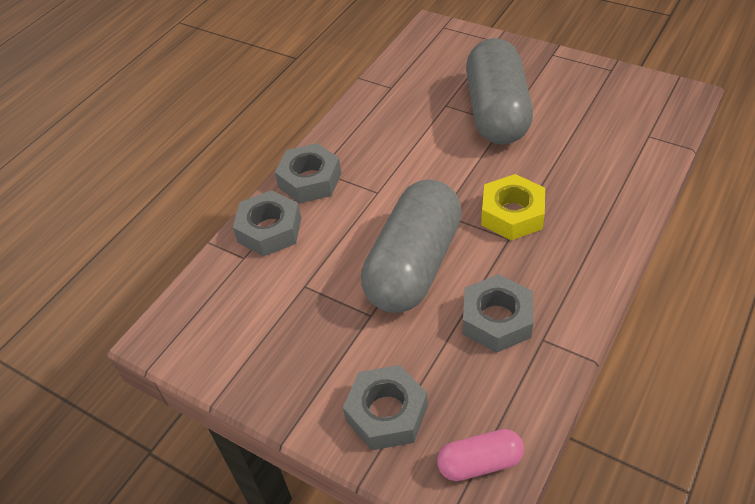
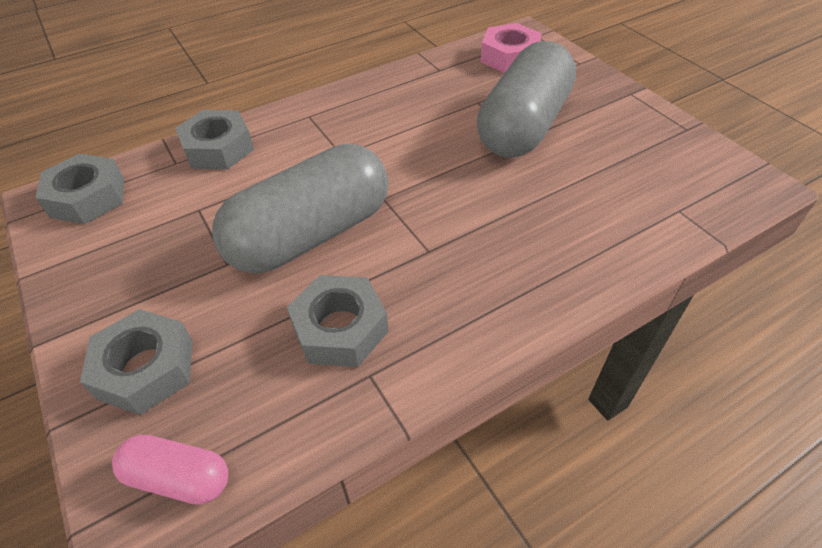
camera: 25 degrees right, 0 degrees up
(310, 180) = (292, 121): grey nut -> grey nut (87, 197)
(438, 55) = (509, 57): none -> pink nut
(512, 214) = (453, 228): yellow nut -> none

